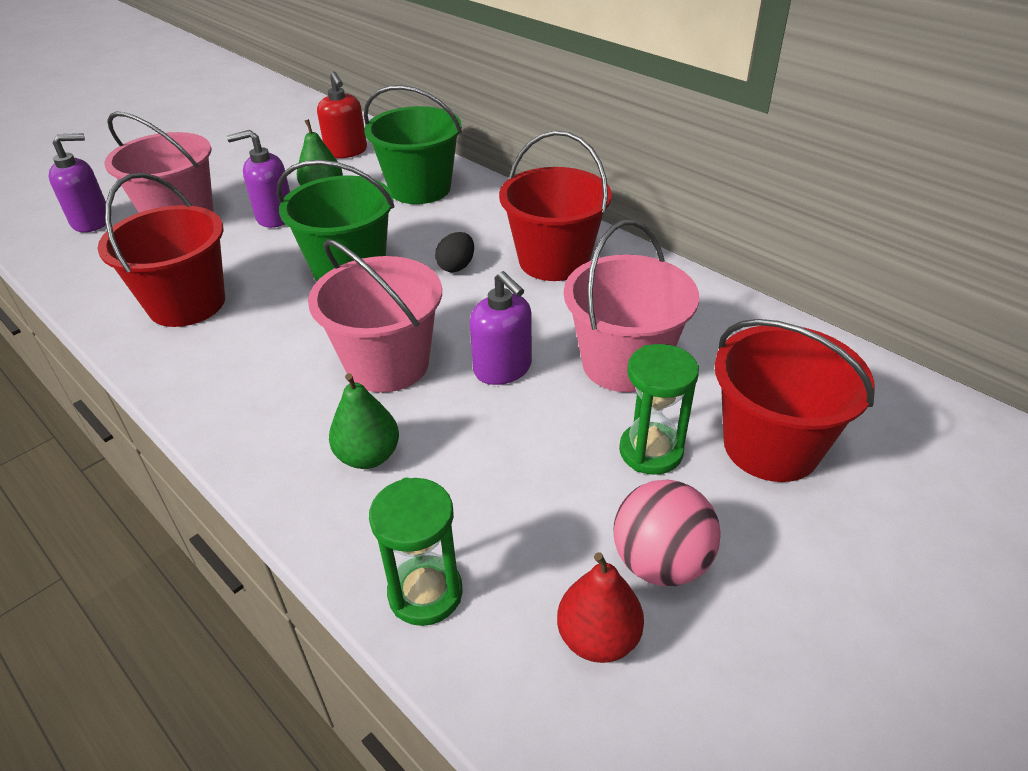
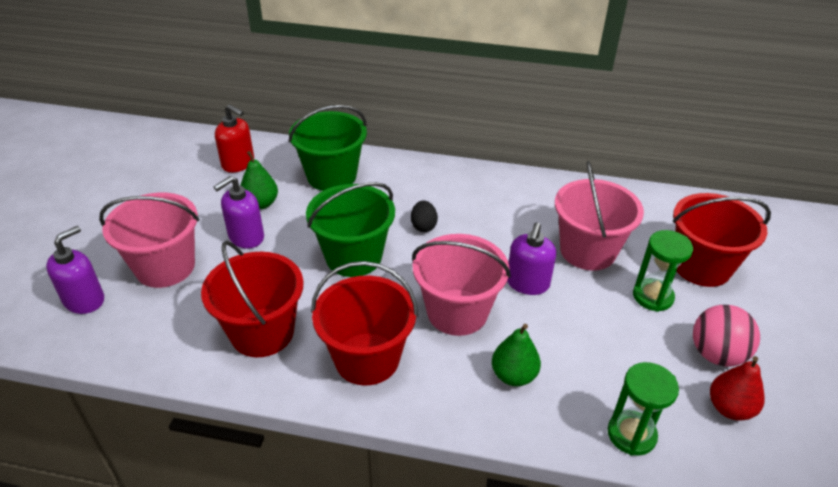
camera: 35 degrees left, 0 degrees up
(503, 368) = (527, 283): purple soap dispenser -> purple soap dispenser turned 90 degrees clockwise
(554, 261) = (479, 198): red bucket -> red bucket (367, 358)

